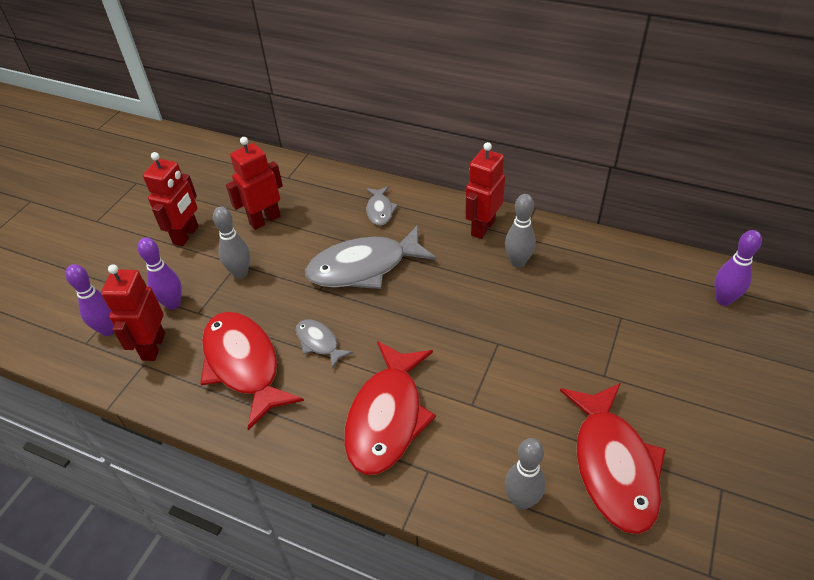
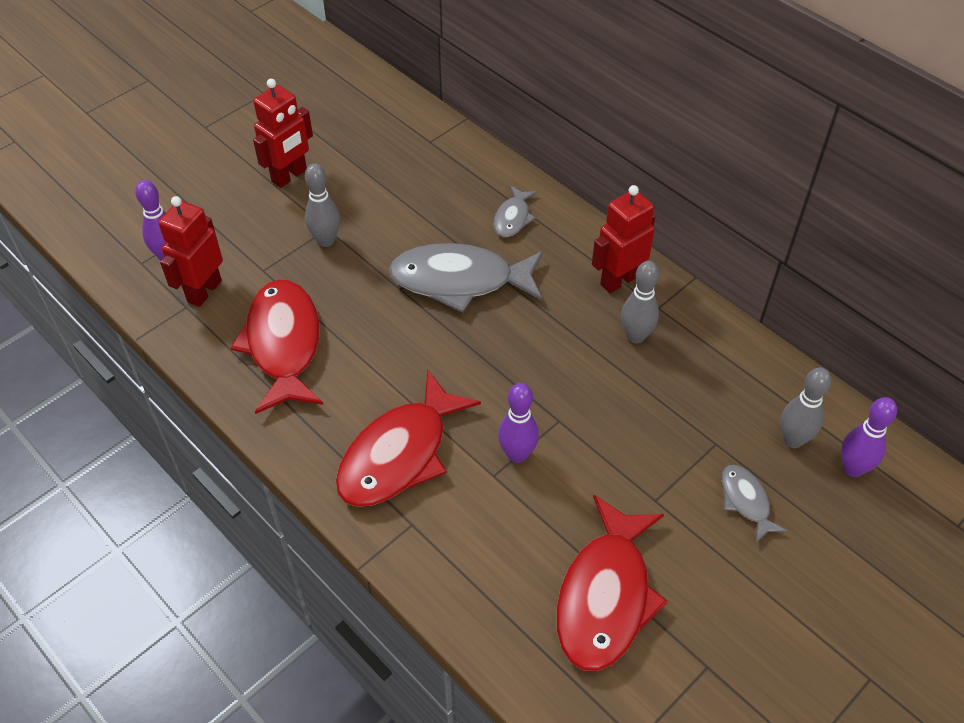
camera: 20 degrees right, 5 degrees up
(173, 304) = (243, 251): purple bowling pin -> purple bowling pin (517, 454)
(265, 220) = (380, 186): red robot -> none
(319, 342) = (370, 349): grey fish -> grey fish (746, 501)
(522, 500) = (489, 591): grey bowling pin -> grey bowling pin (793, 440)

